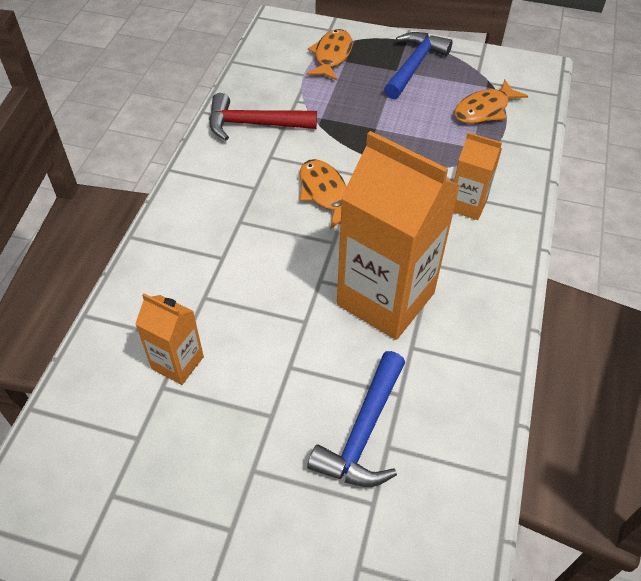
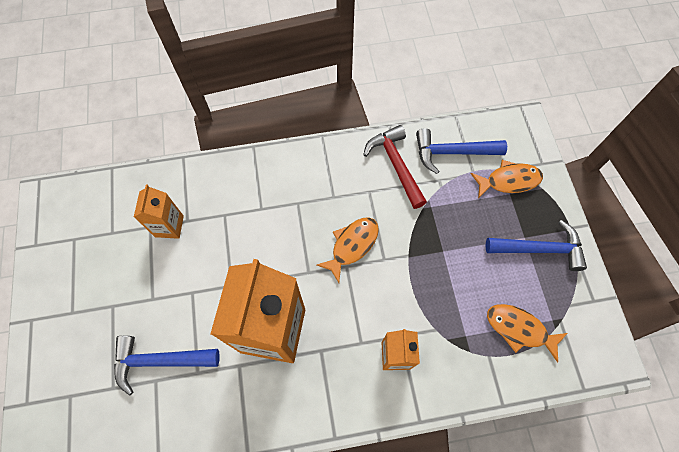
camera: 65 degrees right, 15 degrees up
(272, 80) = (452, 152): none -> blue hammer

